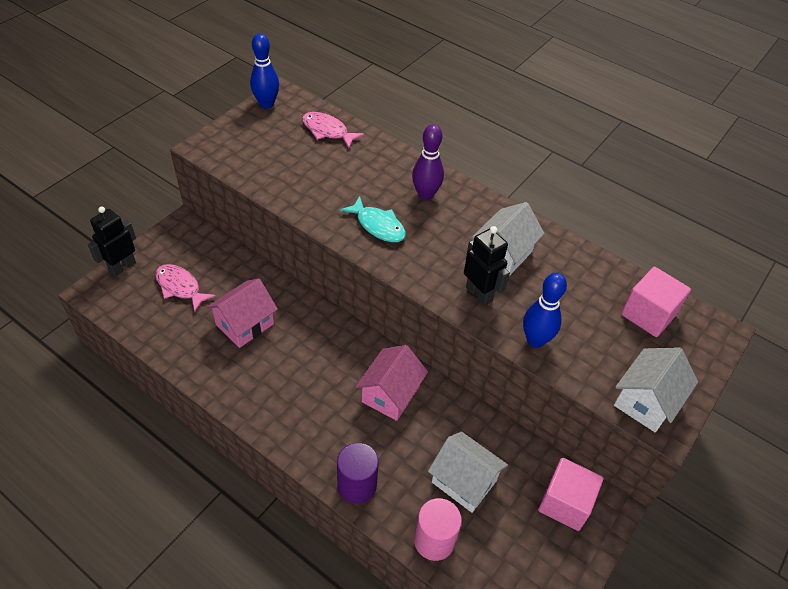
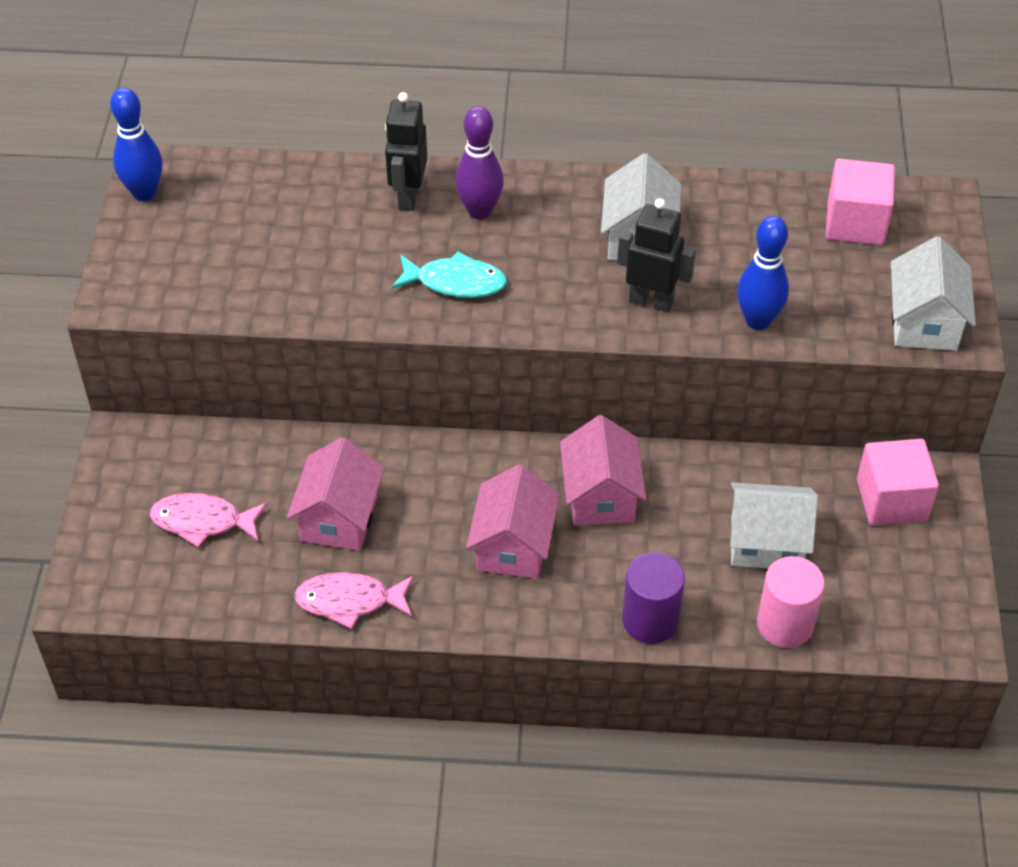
camera: 30 degrees left, 0 degrees up
(122, 267) = (90, 541): black robot -> black robot (408, 196)
(319, 394) = (513, 546): none -> pink house
(327, 131) = (269, 189): pink fish -> pink fish (349, 601)

